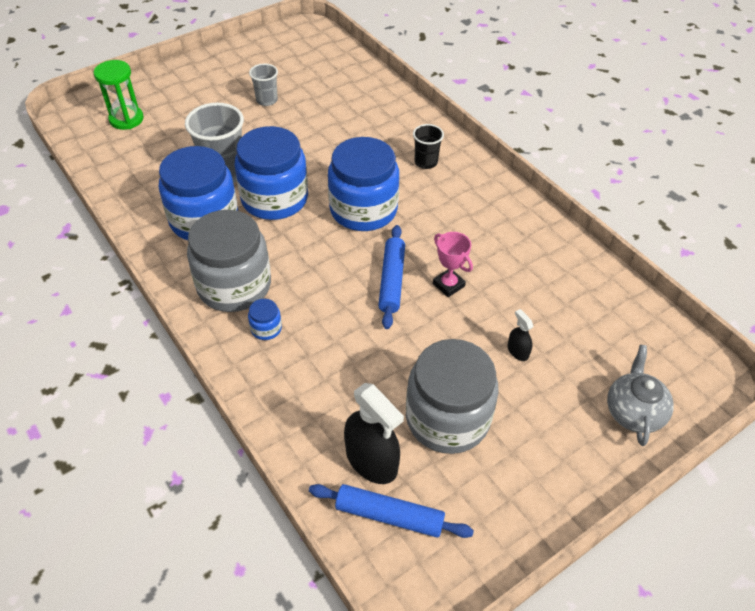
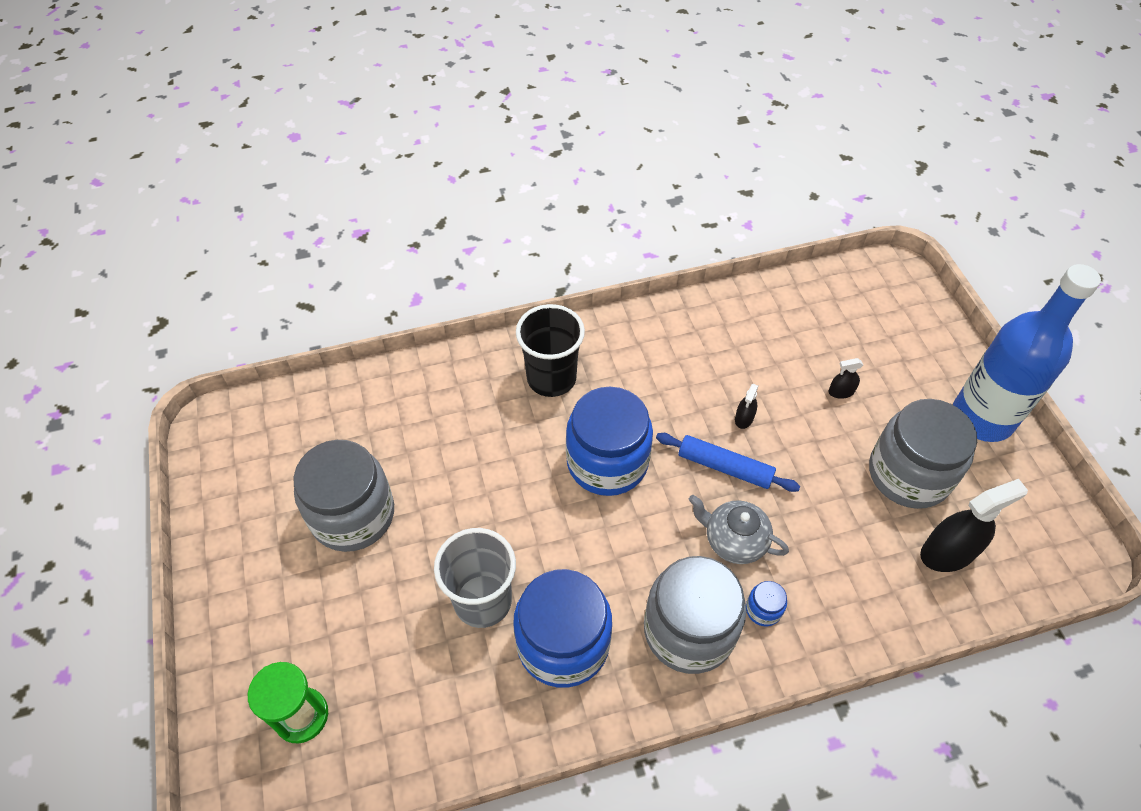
camera: 70 degrees left, 5 degrees up
(267, 100) = (353, 515): grey cup -> grey jar
(274, 199) = (554, 551): blue jar -> none
(389, 515) = (1007, 554): blue rolling pin -> none
(426, 162) = (551, 378): black cup -> black cup, size x1.78
(448, 285) = (744, 418): pink trophy -> black spray bottle
(552, 479) = (982, 418): none -> blue bottle
(633, 411) = (921, 335): grey teapot -> grey teapot (734, 540)

